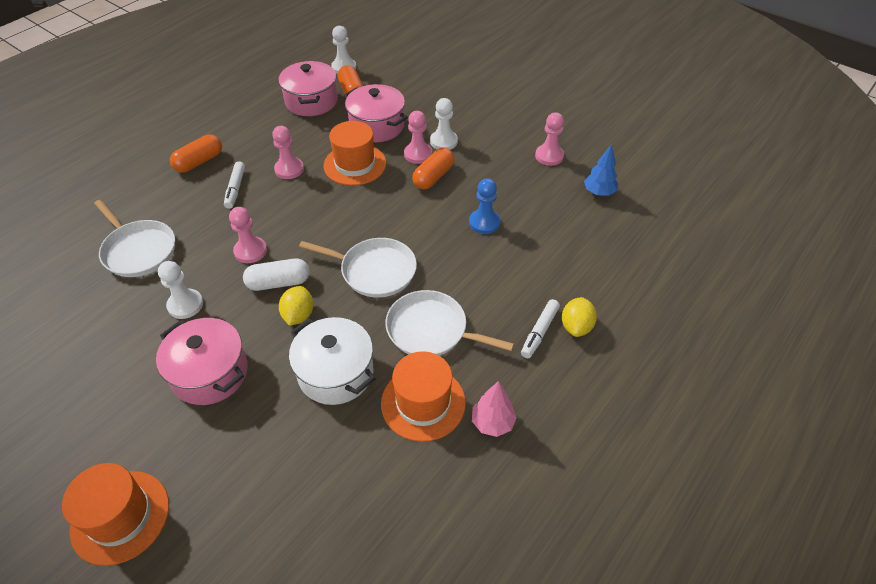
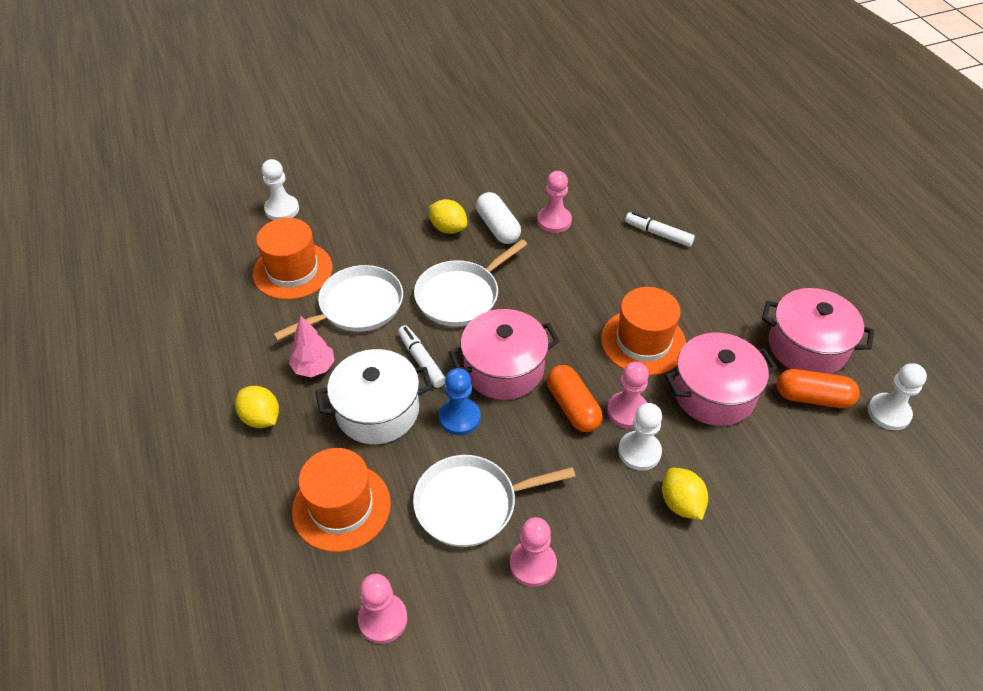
camera: 120 degrees right, 0 degrees up
(120, 517) = (353, 108): orange hat -> orange hat (341, 507)
(138, 250) = (606, 155): white pan -> white pan (471, 504)
(185, 305) = (516, 168): white pawn -> white pawn (282, 209)
(199, 162) = (723, 219): orange capsule -> none
(210, 373) = (431, 166): pink pot -> pink pot (504, 369)
(278, 282) = (498, 227): white capsule -> white capsule turned 45 degrees counterclockwise
(289, 169) = (668, 283): pink pawn -> pink pawn (383, 619)
(336, 373) = (368, 231): white pot -> white pot (377, 411)
(464, 118) = (681, 503): none -> yellow lemon
(492, 422) = (234, 304): pink tree -> pink tree (314, 368)
(539, 332) = (282, 384): white marker -> white marker (421, 360)
(599, 192) = (421, 579): blue tree -> none

